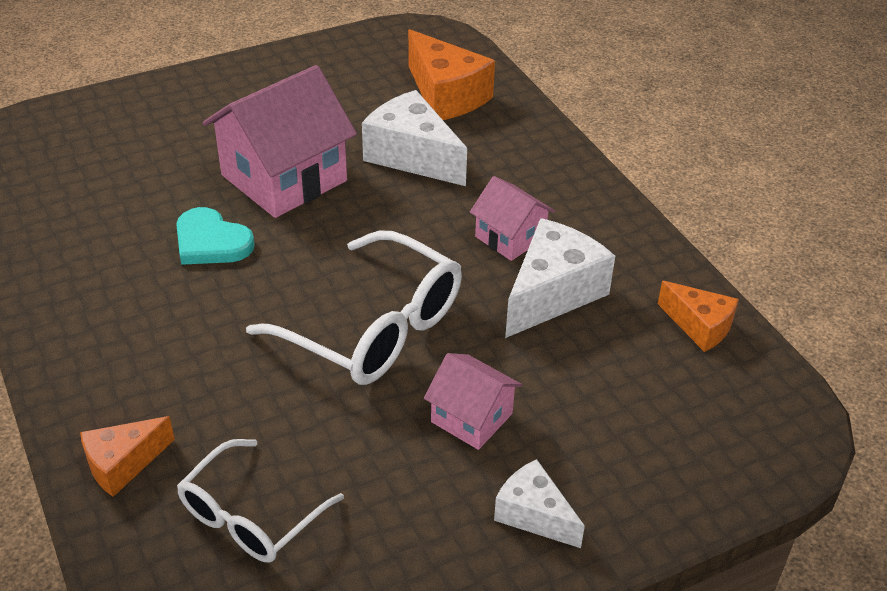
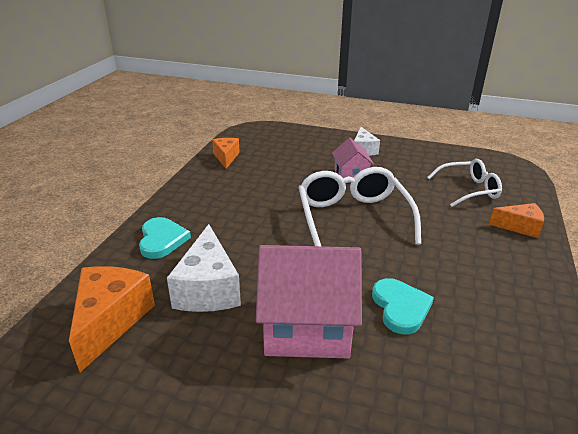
camera: 135 degrees left, 10 degrees down
(510, 237) = (235, 217): pink house -> none
(535, 168) = (162, 240): none -> turquoise heart
(552, 293) = (257, 190): white cheese -> none

